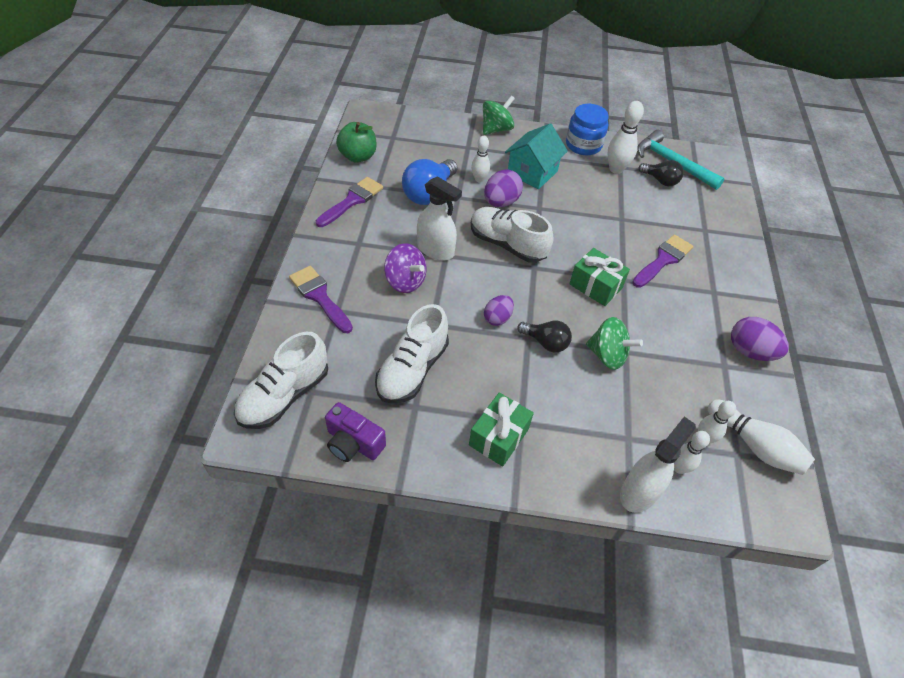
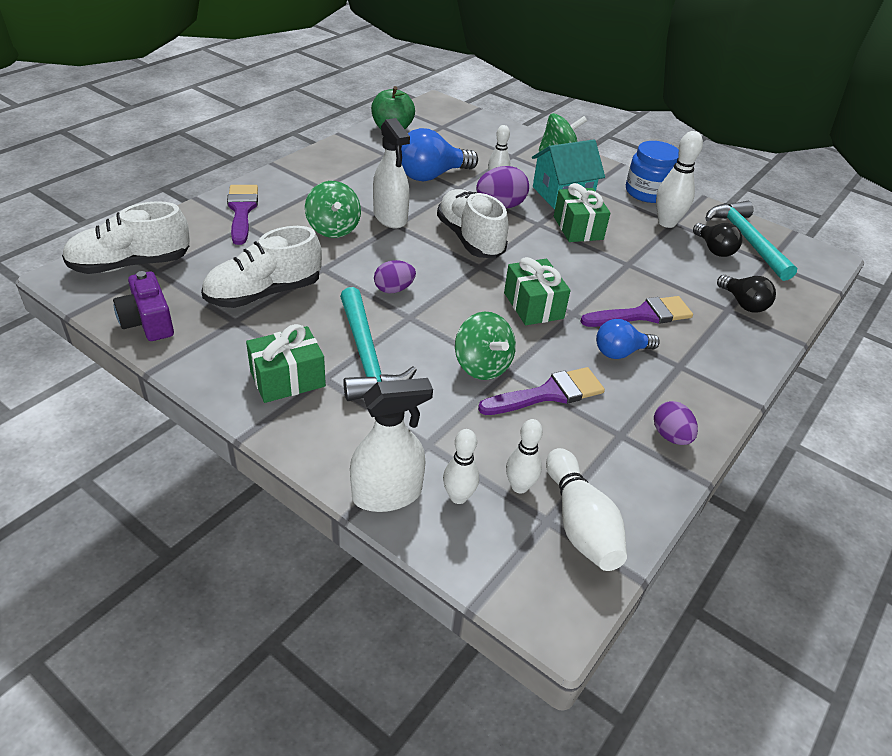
camera: 30 degrees right, 10 degrees down
(352, 201) = (350, 157): purple brush -> purple brush (548, 394)
(405, 281) = (333, 229): purple spinning top -> green spinning top
(531, 388) = (366, 356): none -> turquoise hammer
(545, 342) = (423, 328): black light bulb -> black light bulb (743, 304)
(567, 200) = (578, 228): none -> green gift
(675, 299) = (620, 352): none -> blue light bulb
(750, 351) = (670, 436): purple egg -> purple egg, size x0.66

